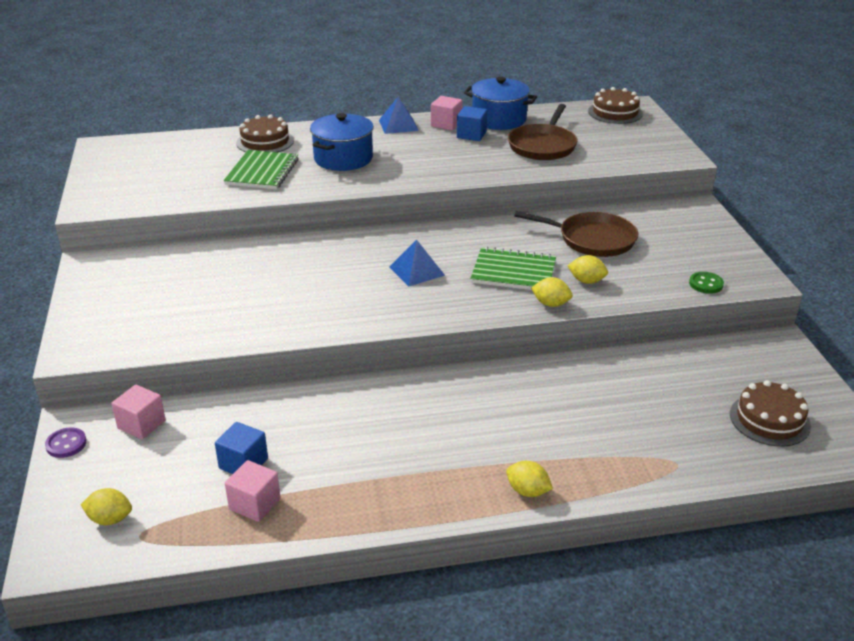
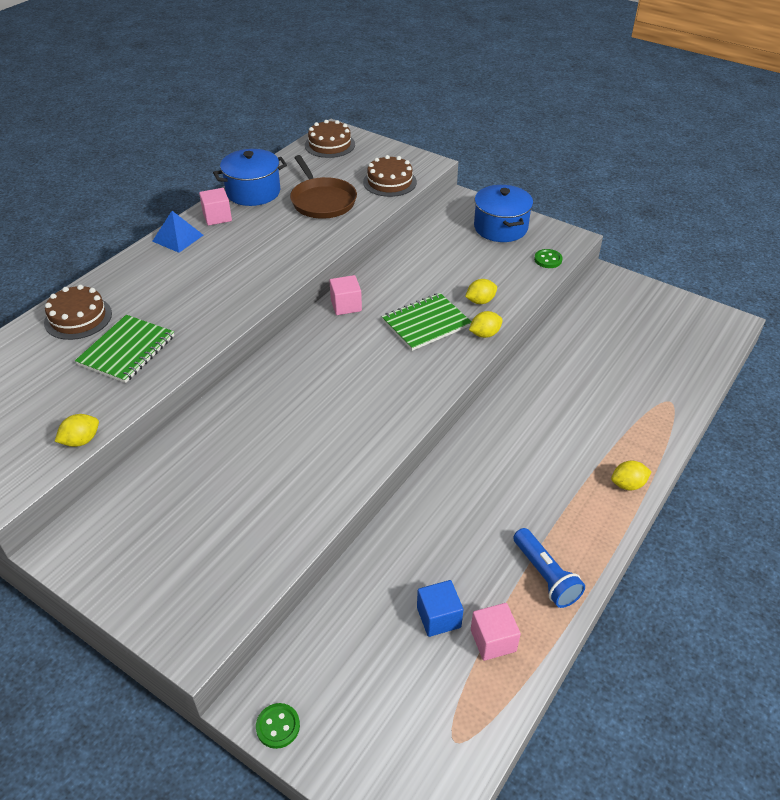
camera: 45 degrees left, 10 degrees up
(66, 444) = (278, 726): purple button -> green button
(110, 519) = (414, 750): yellow lemon -> yellow lemon (81, 441)
(141, 424) = (313, 654): pink cube -> pink cube (346, 305)
(262, 172) = (127, 350): green notebook -> green notebook turned 60 degrees clockwise
(343, 158) = (180, 296): blue pot -> blue pot (500, 228)
(356, 497) = (545, 576): none -> blue flashlight
(416, 271) = (360, 365): blue pyramid -> none
(471, 135) = (253, 217): blue cube -> none
(593, 239) = (438, 264): brown pan -> none
(769, 420) = (671, 336): brown cake -> brown cake (389, 182)

